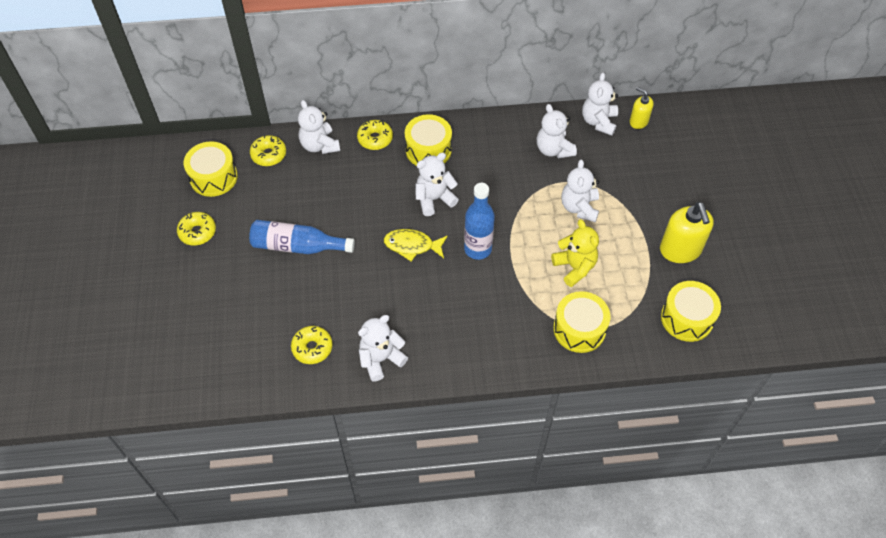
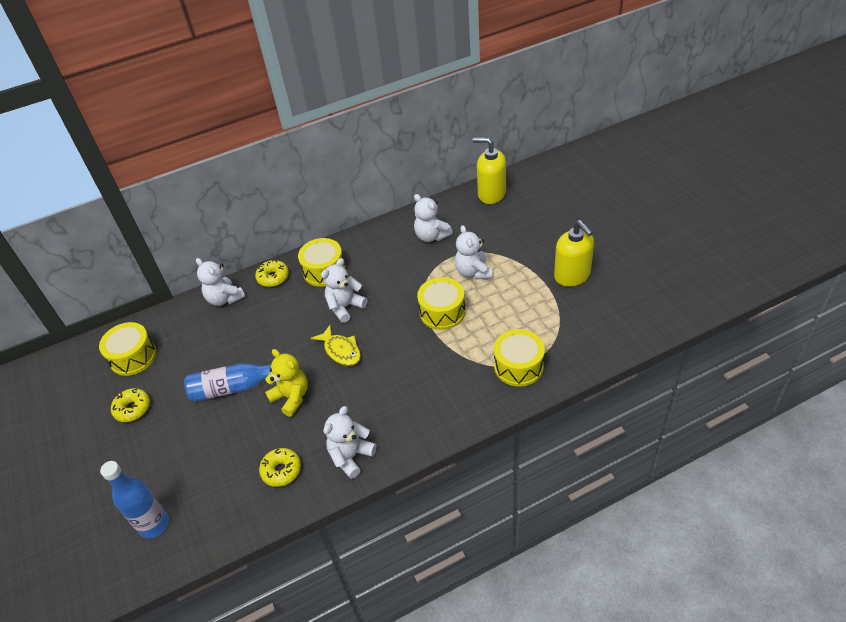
camera: 15 degrees left, 10 degrees down
(268, 155) = (179, 321): yellow donut -> none
(412, 246) = (341, 350): yellow fish -> yellow fish turned 120 degrees counterclockwise
(478, 249) = (401, 333): blue bottle -> blue bottle (154, 525)
(574, 267) = (491, 319): yellow teddy bear -> yellow teddy bear (291, 397)
(598, 122) = (459, 204): white teddy bear -> none
(638, 121) = (491, 194): yellow soap dispenser -> yellow soap dispenser, size x1.75
(687, 318) = (604, 325): yellow drum -> yellow drum (442, 312)

